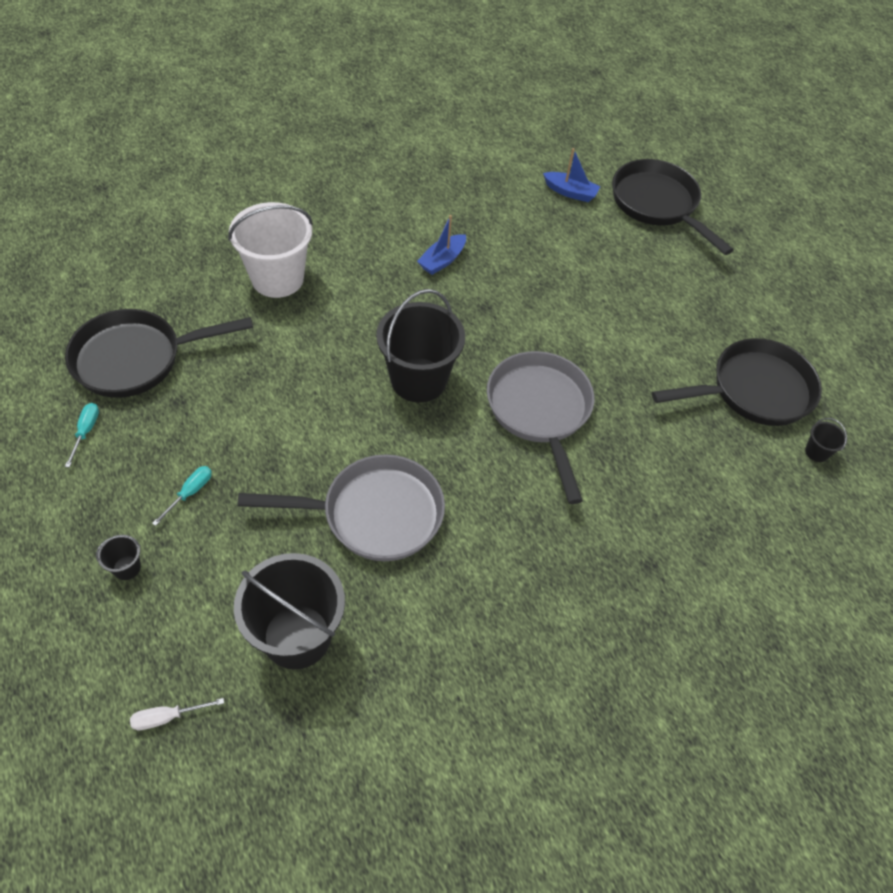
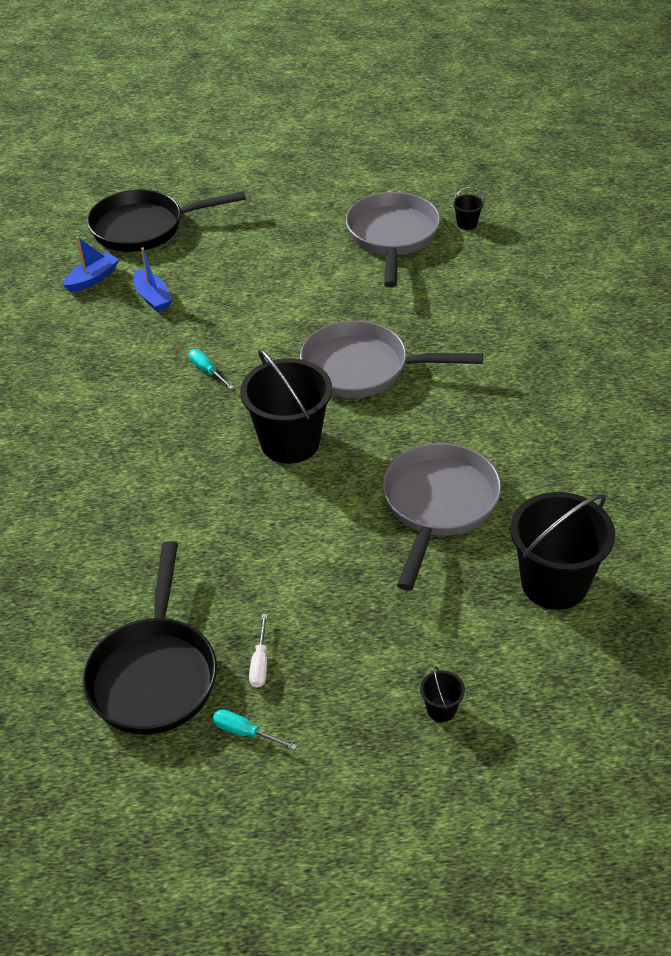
camera: 65 degrees left, 10 degrees down
(167, 717) = (615, 692): white screwdriver -> white screwdriver (260, 663)
(190, 493) = (364, 645): turquoise screwdriver -> turquoise screwdriver (207, 371)
(277, 278) = (92, 529): white bucket -> none
(442, 260) = (137, 392): blue boat -> blue boat (153, 298)
(754, 390) = (392, 237): black pan -> grey pan

